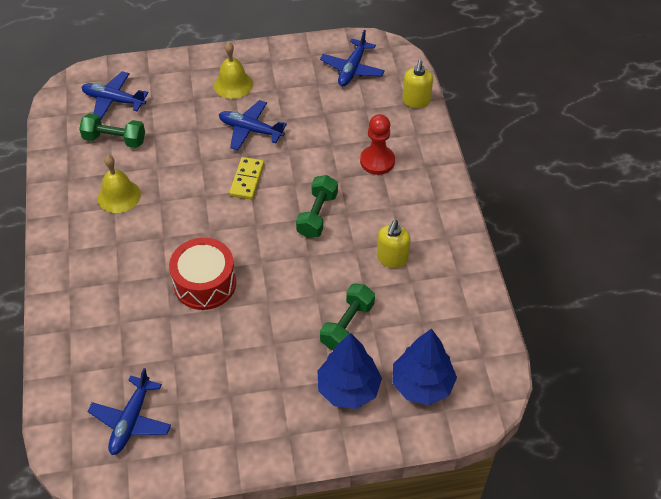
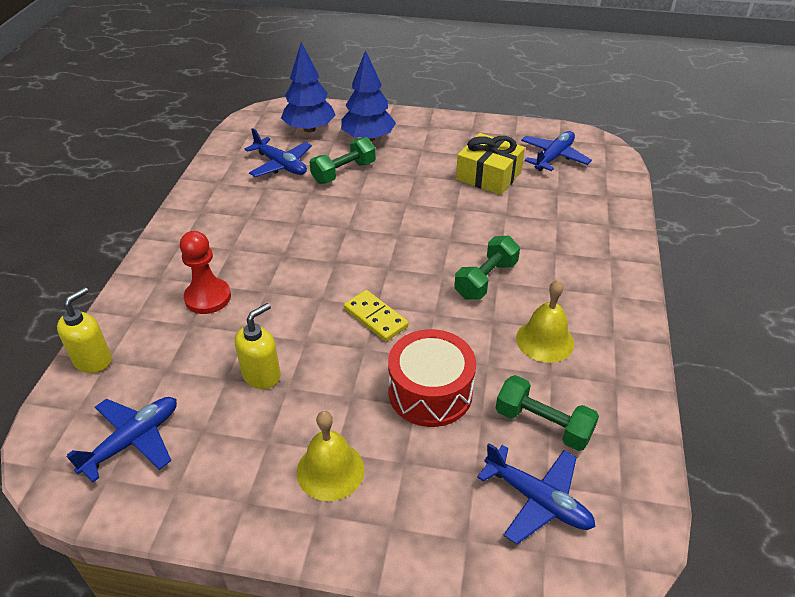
camera: 160 degrees left, 10 degrees down
(197, 365) = (488, 176): none -> yellow gift
(205, 283) = (463, 230): red drum -> red drum (430, 392)
(247, 180) = (376, 317): yellow domino -> yellow domino turned 75 degrees counterclockwise
(250, 130) = (340, 382): blue plane -> blue plane (281, 165)
(317, 215) = (315, 260): green dumbbell -> green dumbbell (486, 280)
(392, 258) = (268, 206): yellow soap dispenser -> yellow soap dispenser (262, 375)

